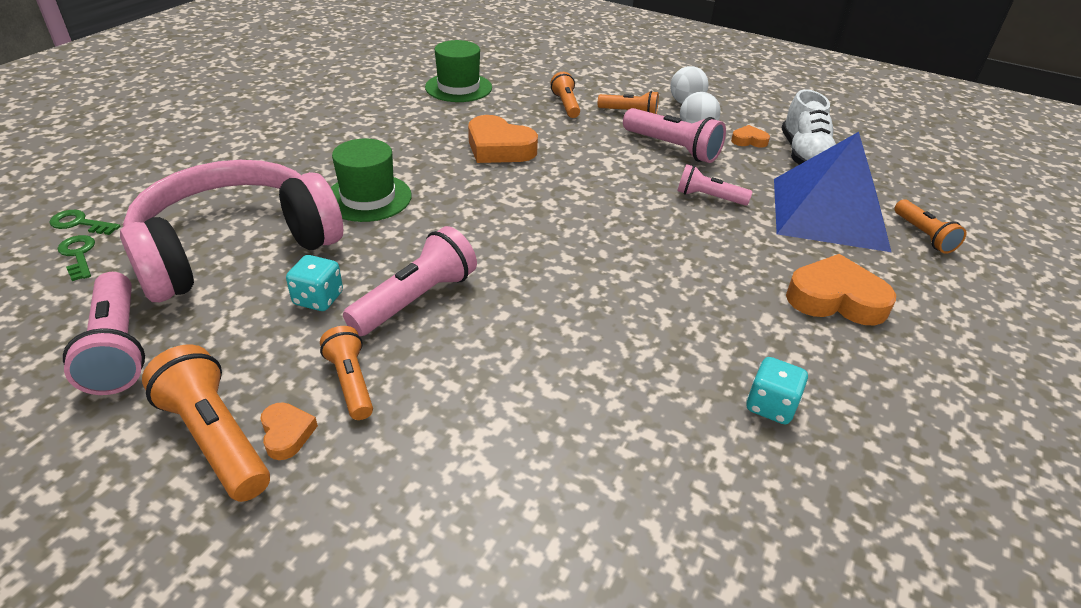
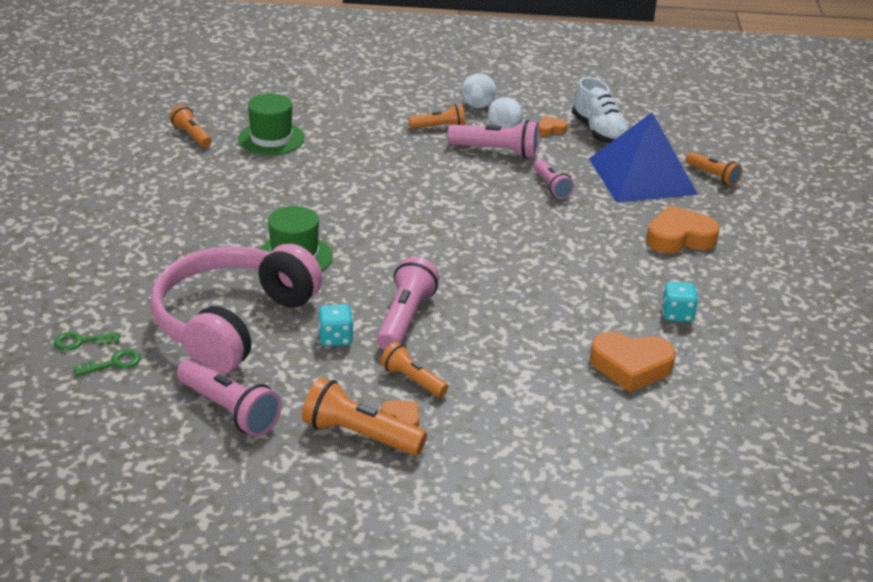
camera: 25 degrees left, 5 degrees down
(78, 255) = (113, 363): green key -> green key turned 120 degrees clockwise
(499, 148) = (359, 187): orange heart -> orange heart (631, 366)
(566, 105) = (380, 132): orange flashlight -> orange flashlight (191, 135)
(708, 197) = (551, 186): pink flashlight -> pink flashlight turned 105 degrees counterclockwise

